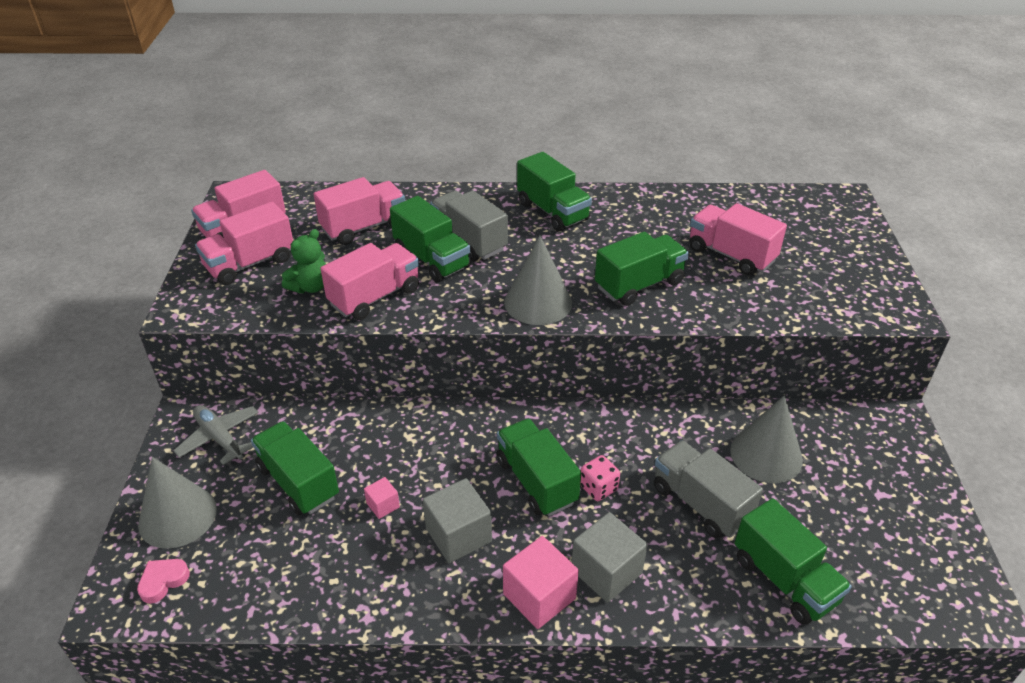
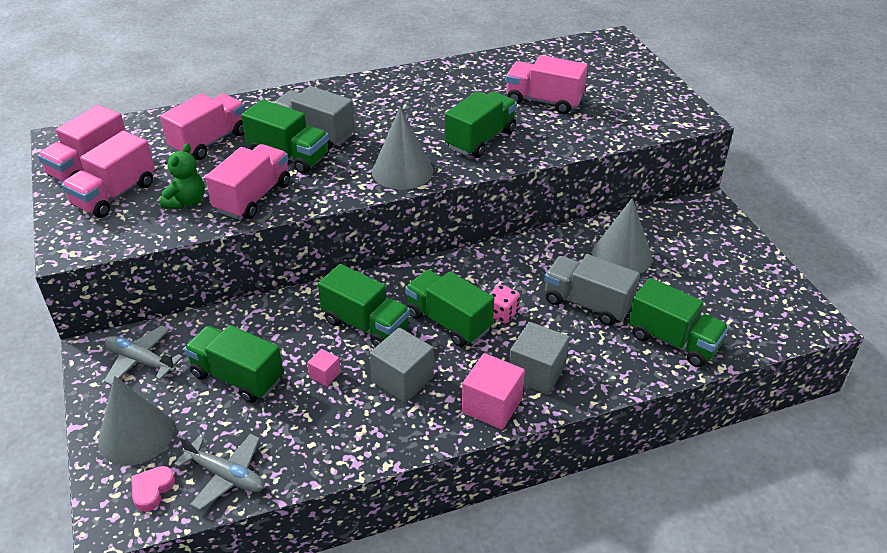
camera: 20 degrees left, 0 degrees up
(237, 589) = (226, 476): none -> grey plane
(553, 211) = (377, 95): green truck -> green truck (366, 325)

